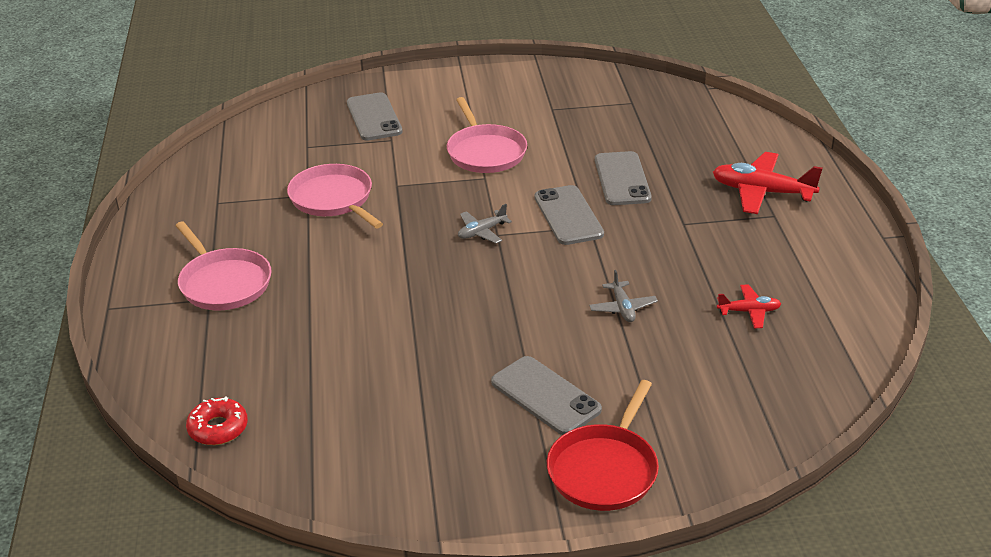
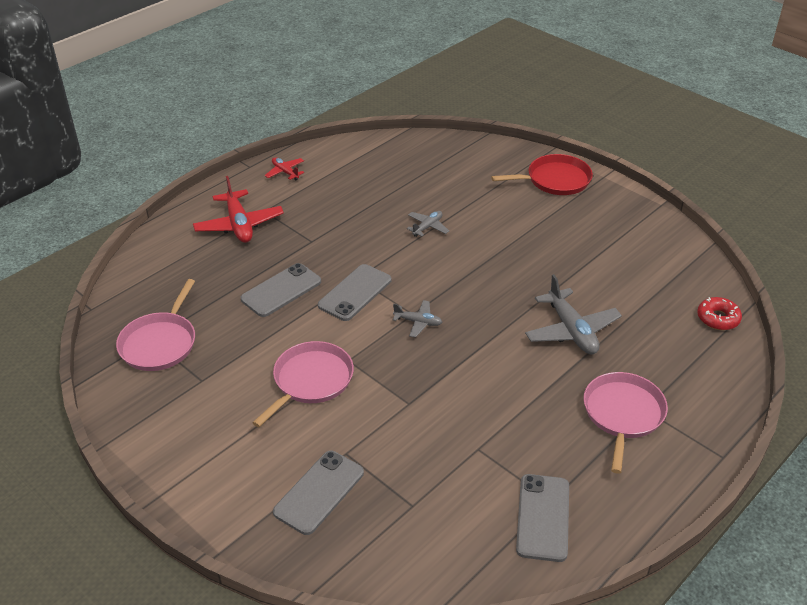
camera: 130 degrees left, 5 degrees up
(333, 199) = (466, 428): pink pan -> pink pan (160, 343)
(347, 314) = (571, 331): none -> grey plane
(545, 396) = (533, 219): grey phone -> grey phone (543, 517)
(749, 311) = (378, 185): red plane -> red plane (285, 172)

